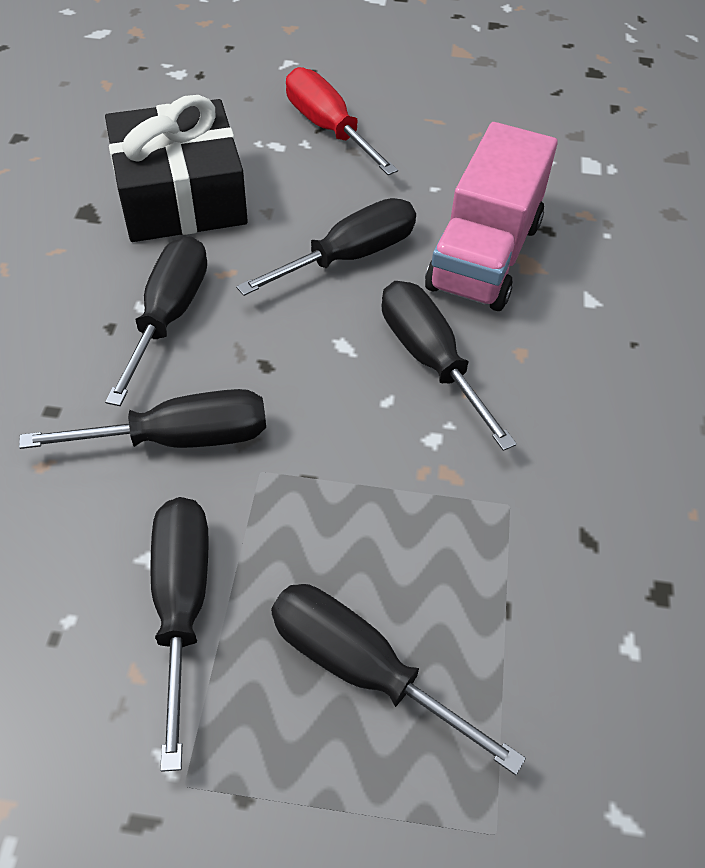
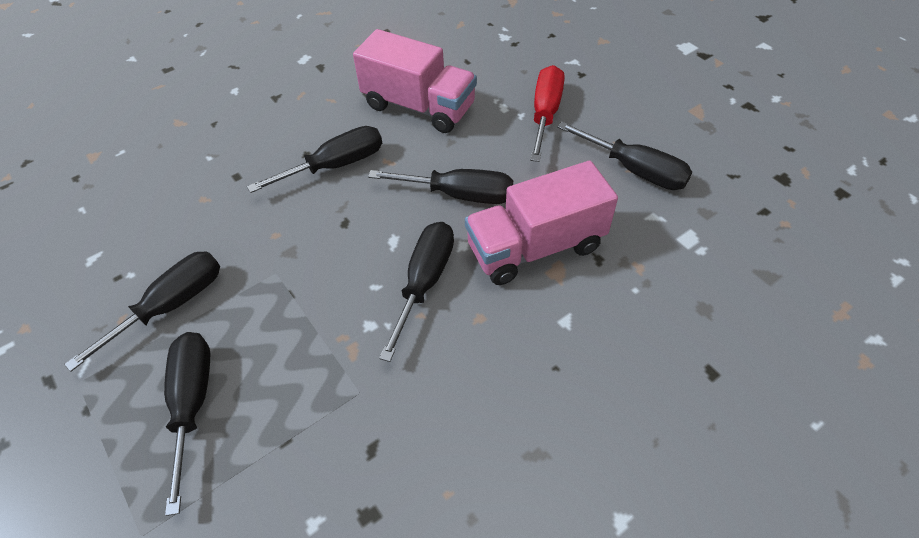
camera: 50 degrees right, 0 degrees up
(180, 438) = (265, 229): black screwdriver -> black screwdriver (635, 170)
(181, 196) = (419, 106): black gift -> pink truck

